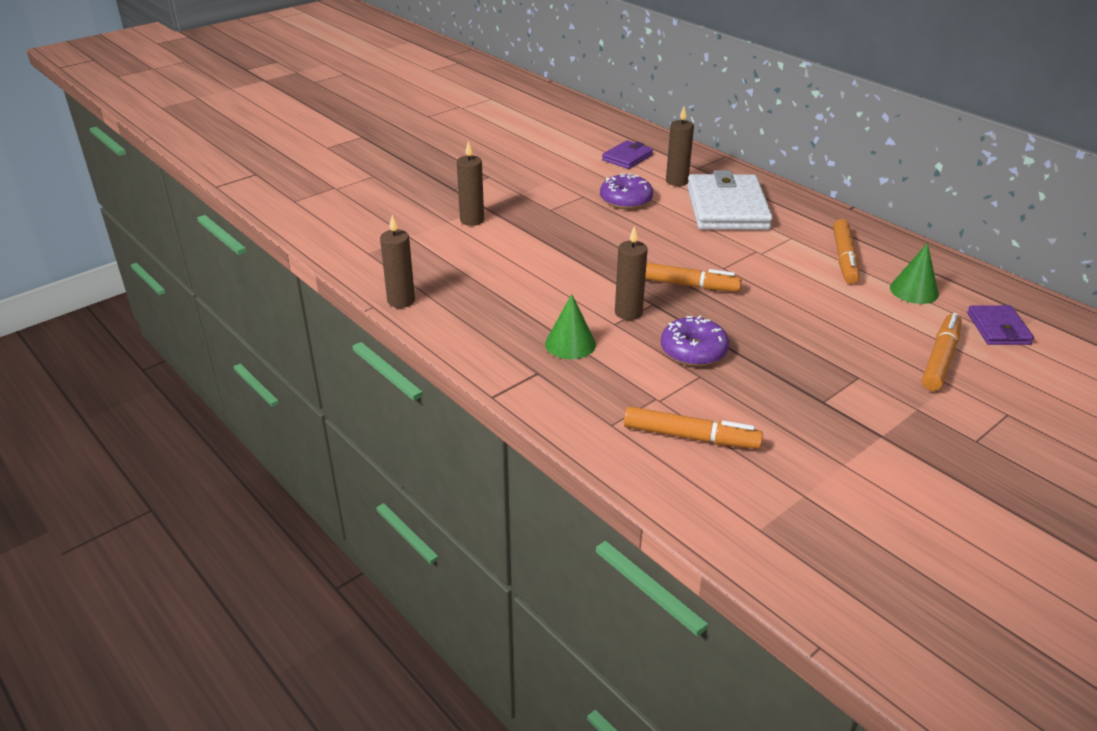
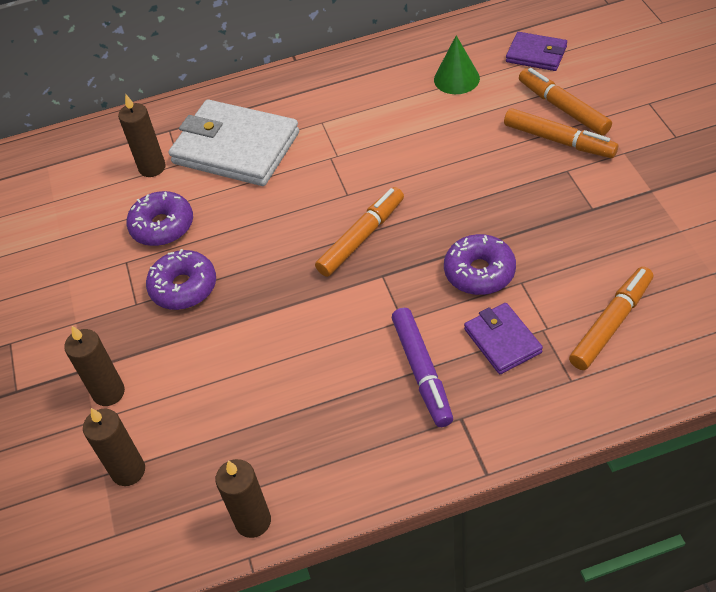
camera: 60 degrees left, 15 degrees up
(570, 344) = (422, 372): green cone -> purple marker
(577, 223) = (183, 287): none -> purple donut
(627, 157) = (66, 191): purple wallet -> purple wallet (502, 341)
(628, 312) = (389, 301): brown candle -> brown candle (128, 471)
(844, 258) = (380, 101): orange marker -> orange marker (559, 140)

